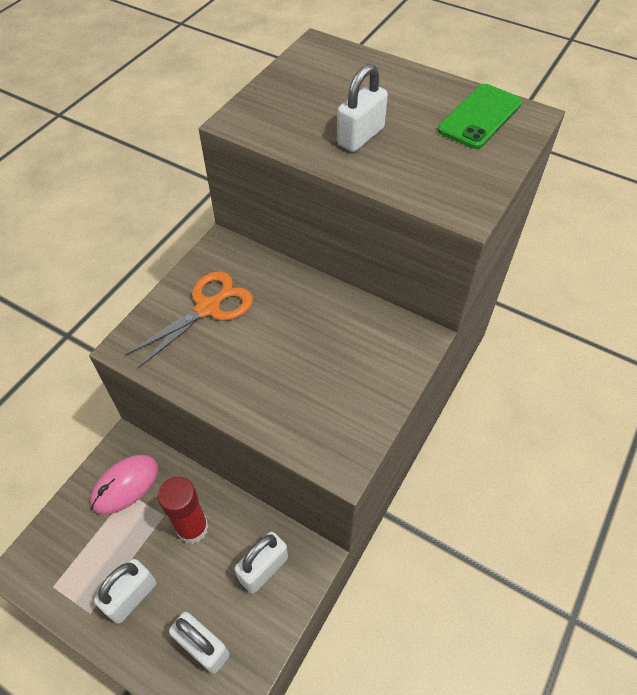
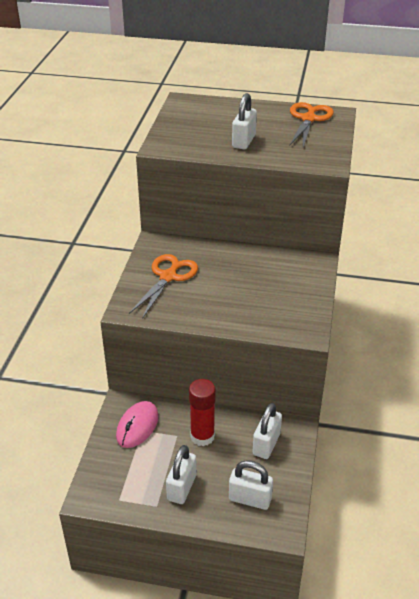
camera: 20 degrees left, 15 degrees down
(480, 117) = (308, 119): green phone -> orange scissors

